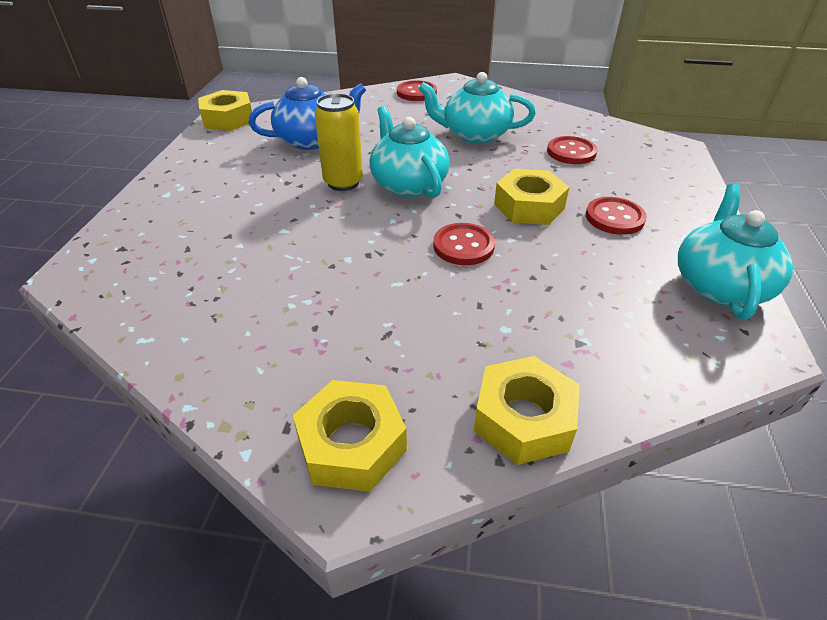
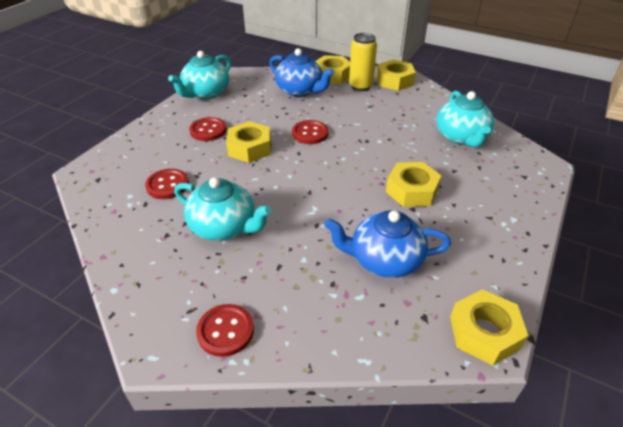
camera: 160 degrees left, 0 degrees up
(289, 199) = (412, 191): none -> yellow nut
(343, 183) = (367, 197): yellow can -> yellow can (360, 86)
(408, 184) = (318, 184): turquoise teapot -> turquoise teapot (461, 137)
(556, 341) = (300, 90): none -> blue teapot

